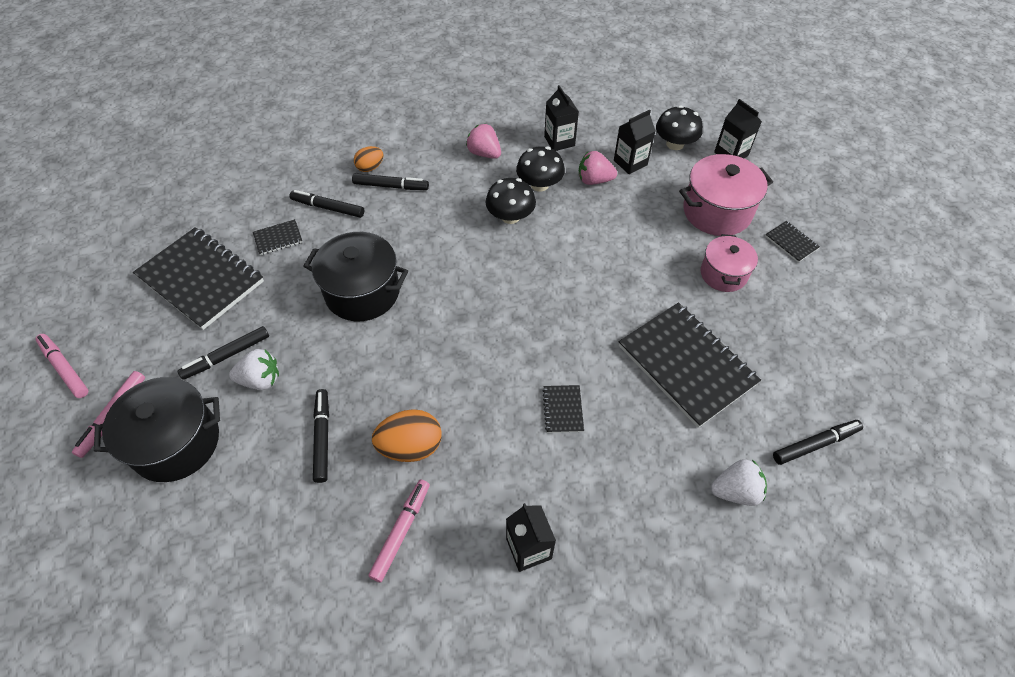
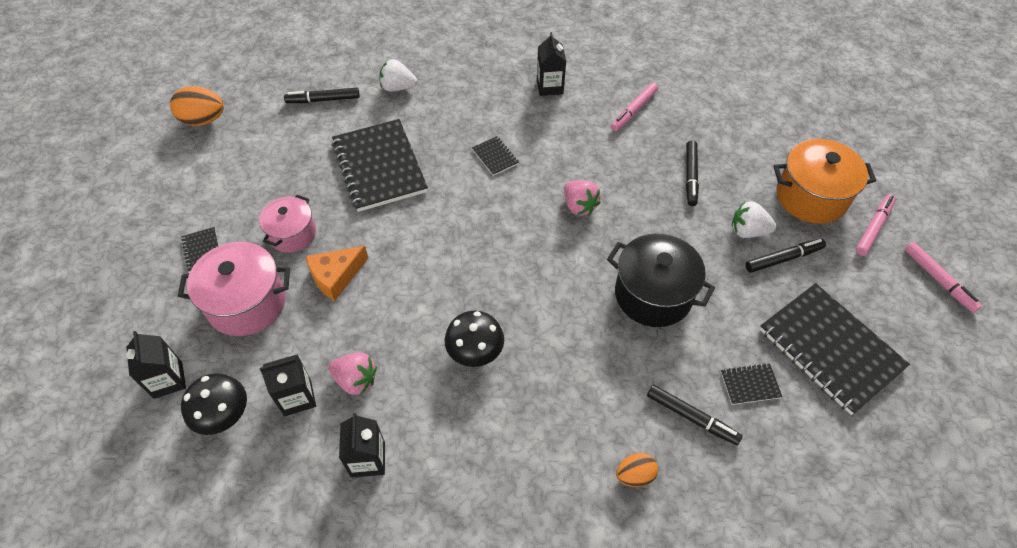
camera: 165 degrees left, 0 degrees up
(176, 442) = (811, 197): black pot -> orange pot
(391, 186) = (610, 434): black marker -> none
(411, 446) = (620, 157): orange egg -> orange egg (203, 120)
(484, 153) = (476, 462): pink strawberry -> pink strawberry (579, 206)
(539, 184) = (424, 390): black mushroom -> none
(563, 409) = (495, 157): black notebook -> black notebook turned 45 degrees counterclockwise
(658, 247) = (336, 276): none -> orange cheese

